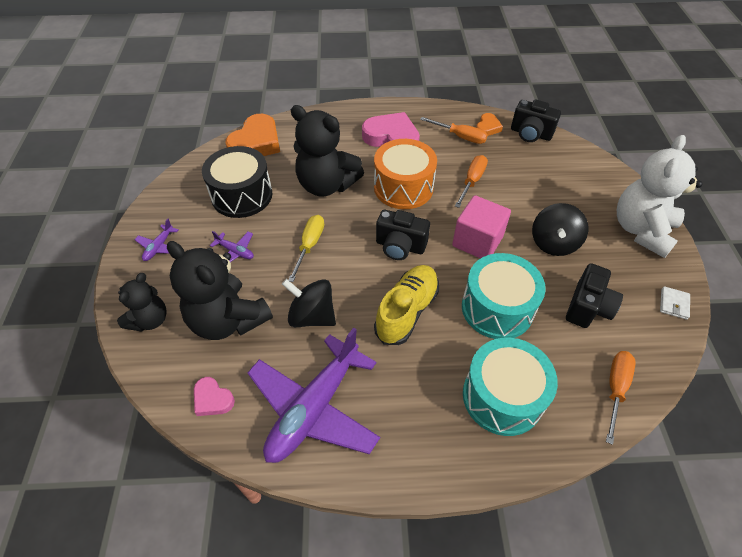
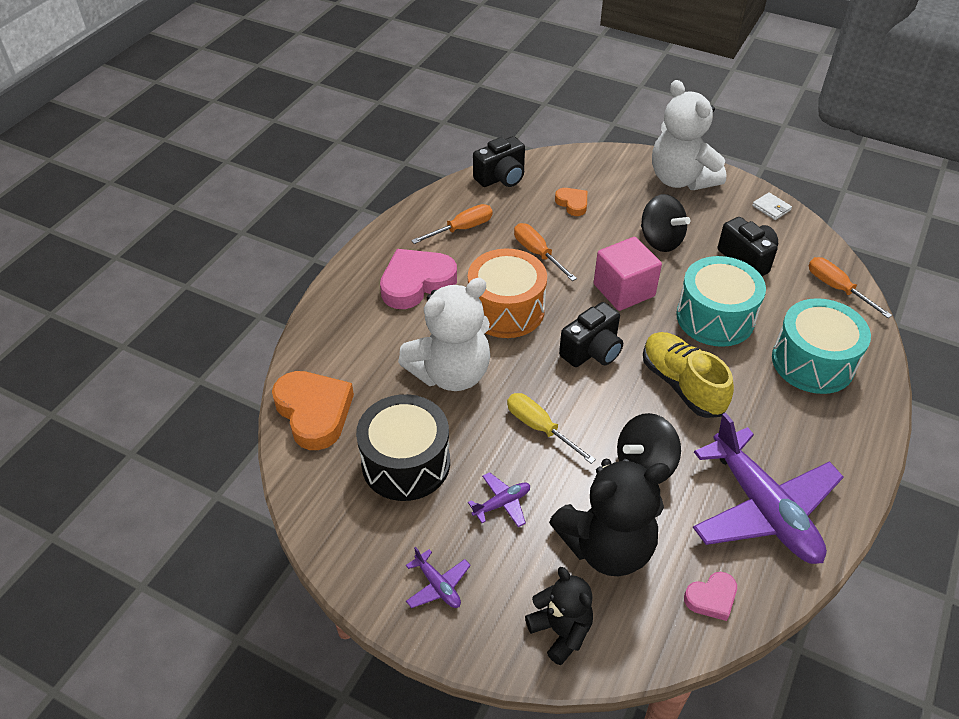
camera: 60 degrees left, 5 degrees down
(326, 185) = (451, 373): black teddy bear -> white teddy bear
(487, 127) = (465, 202): orange heart -> orange heart (572, 203)

